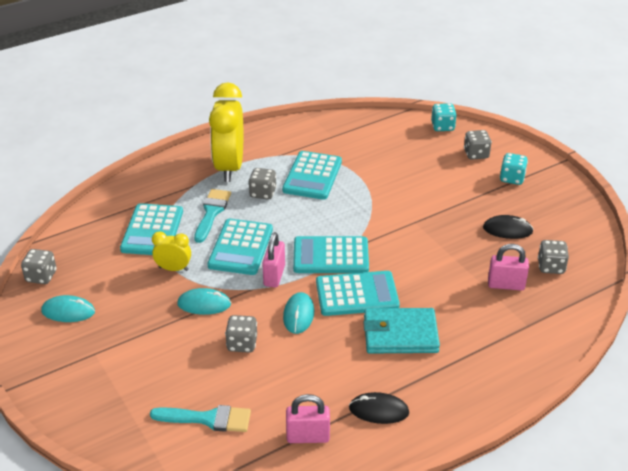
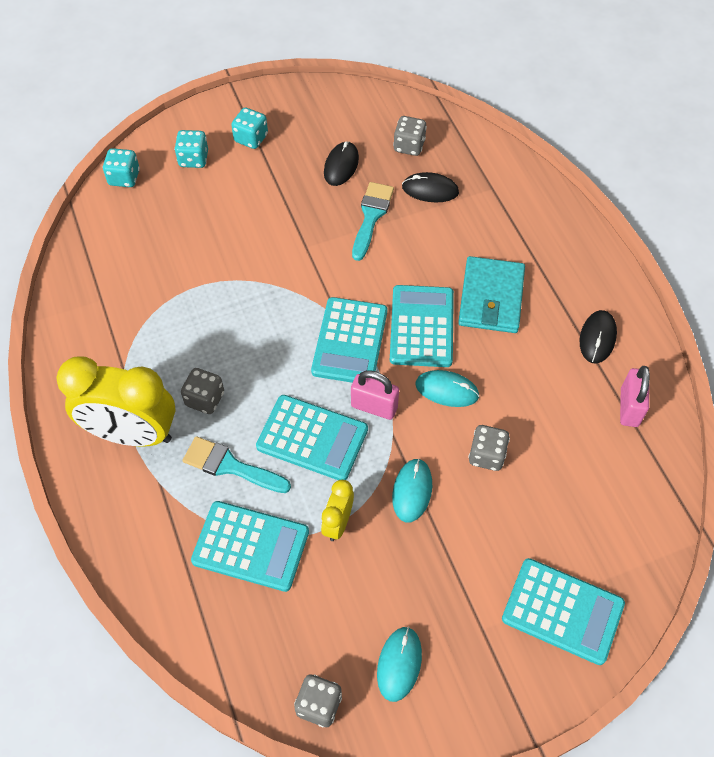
camera: 80 degrees left, 20 degrees up
(207, 419) = (599, 503): turquoise brush -> turquoise brush (371, 217)
(312, 176) = (184, 336): turquoise calculator -> turquoise calculator (562, 611)
(476, 154) = (193, 159): grey dice -> turquoise dice
(506, 285) = (430, 190): pink padlock -> black mouse

